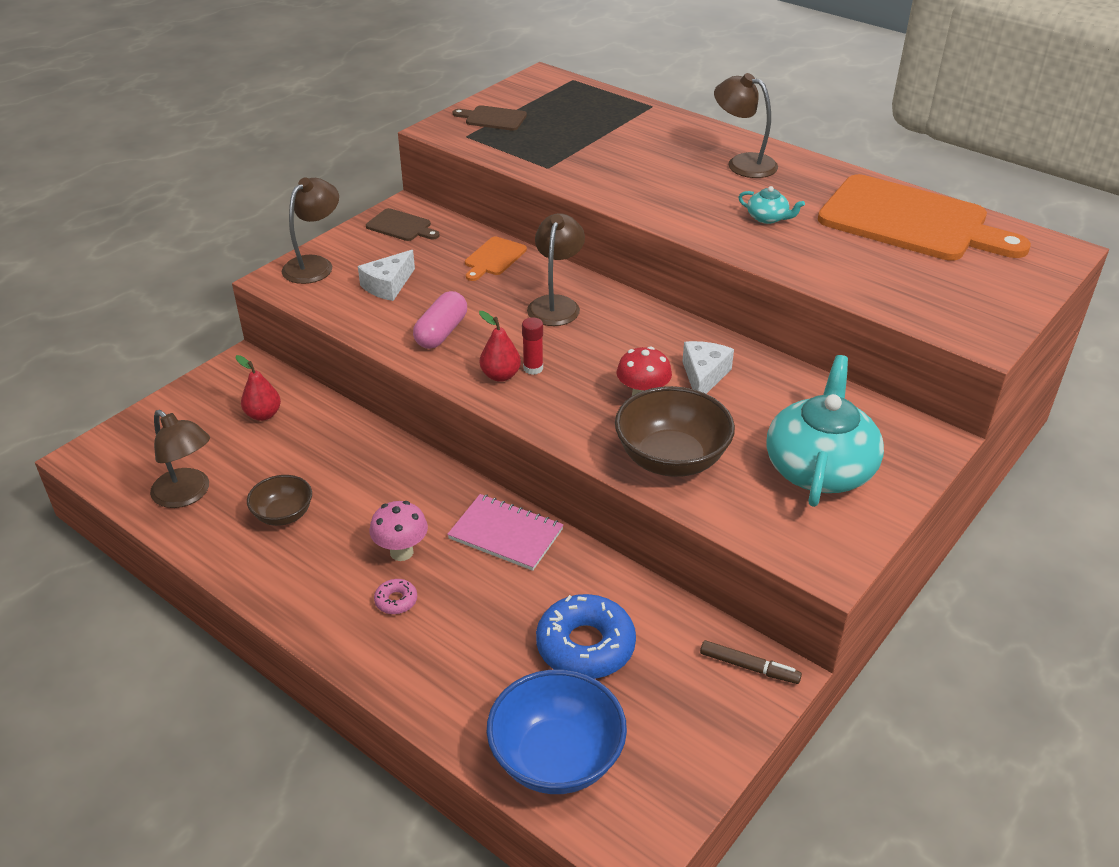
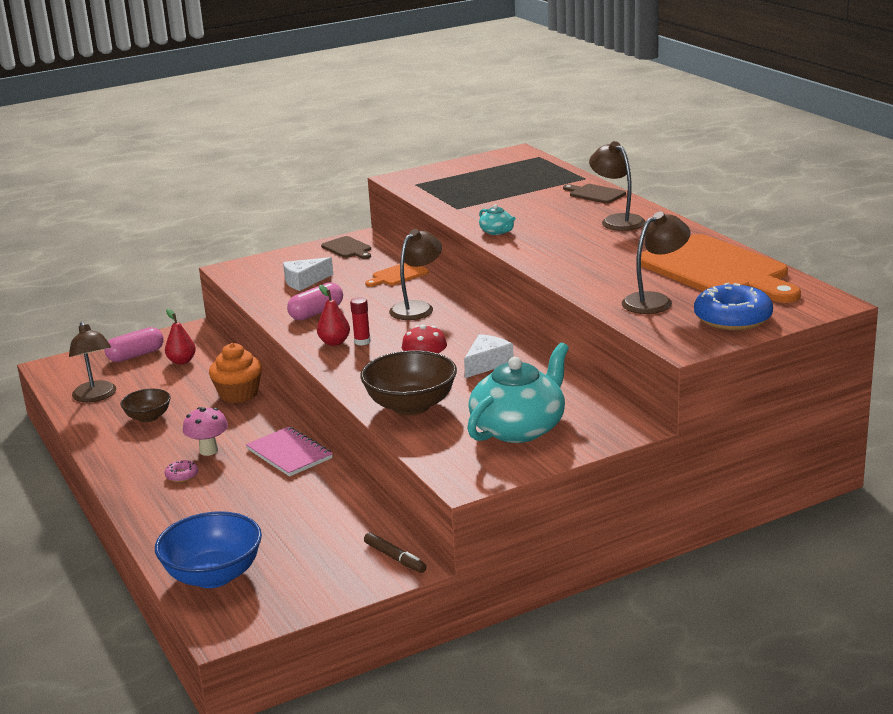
camera: 25 degrees right, 15 degrees down
(195, 416) = (136, 355): none -> pink capsule
(314, 265) = (264, 264): brown lamp -> brown lamp (655, 301)
(374, 453) = (238, 394): none -> orange cupcake
(493, 118) = (447, 175): brown cutting board -> brown cutting board (595, 194)
(585, 646) = (288, 523): blue donut -> blue donut (732, 318)
(768, 218) = (597, 255): turquoise teapot -> turquoise teapot (497, 232)

